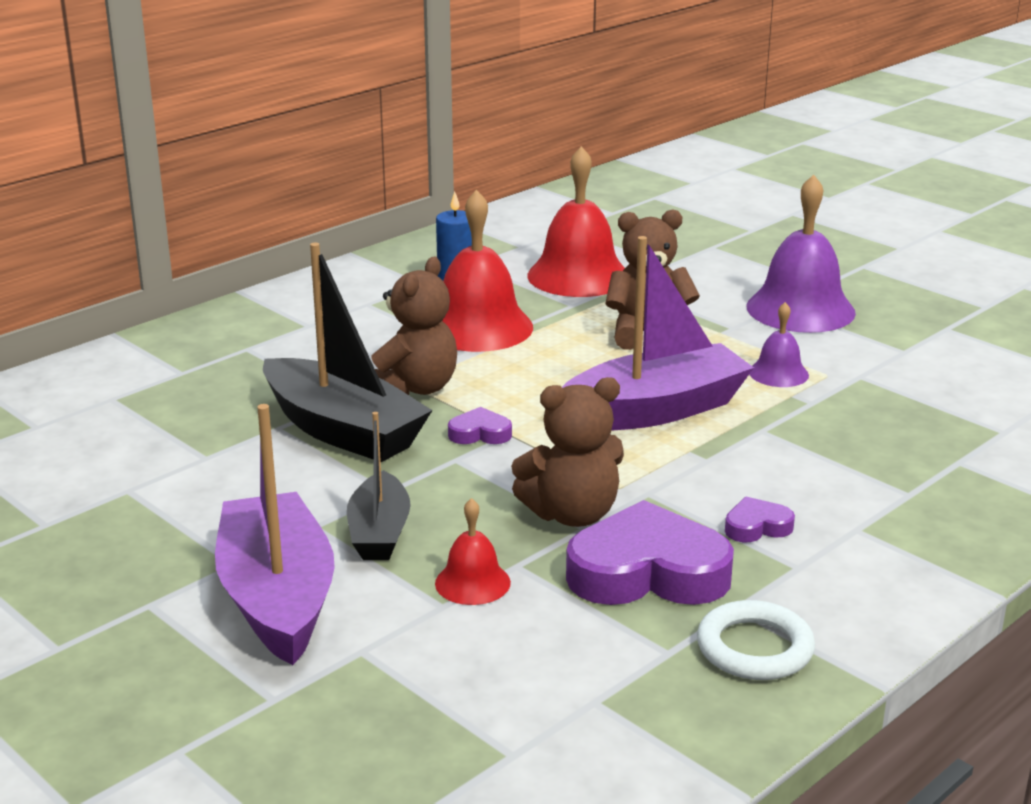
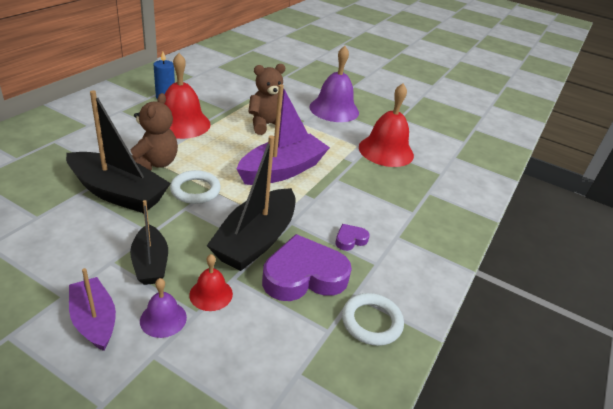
camera: 20 degrees left, 10 degrees up
(277, 598) = (94, 320): purple boat -> purple boat, size x0.59
(480, 433) = (195, 190): purple heart -> white ring
(572, 514) = (255, 240): brown teddy bear -> black boat
(578, 276) = (226, 92): red bell -> red bell (386, 151)
(778, 373) = (334, 145): purple bell -> purple bell (163, 319)

